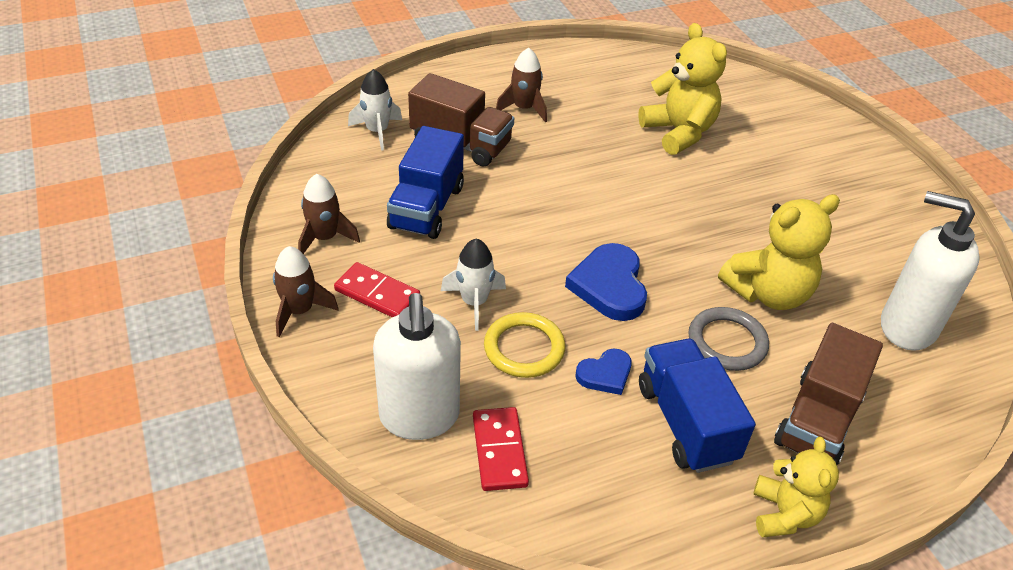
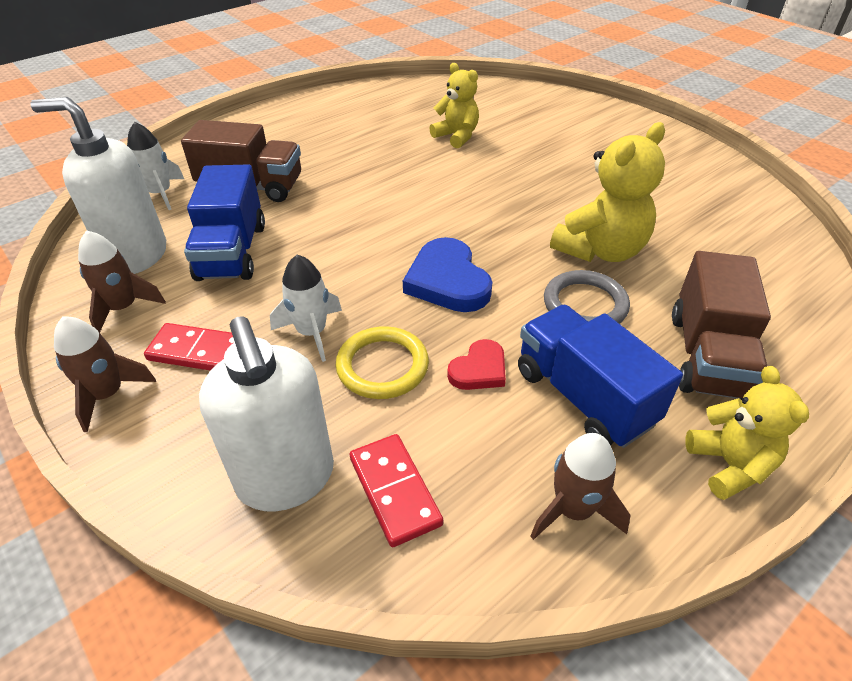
camera: 15 degrees left, 0 degrees up
(524, 108) = (305, 145): brown rocket -> brown rocket (573, 510)
(605, 374) = (479, 369): blue heart -> red heart
(678, 132) = (456, 136): yellow teddy bear -> yellow teddy bear, size x0.65
(906, 327) = (736, 249): white soap dispenser -> white soap dispenser (136, 256)

